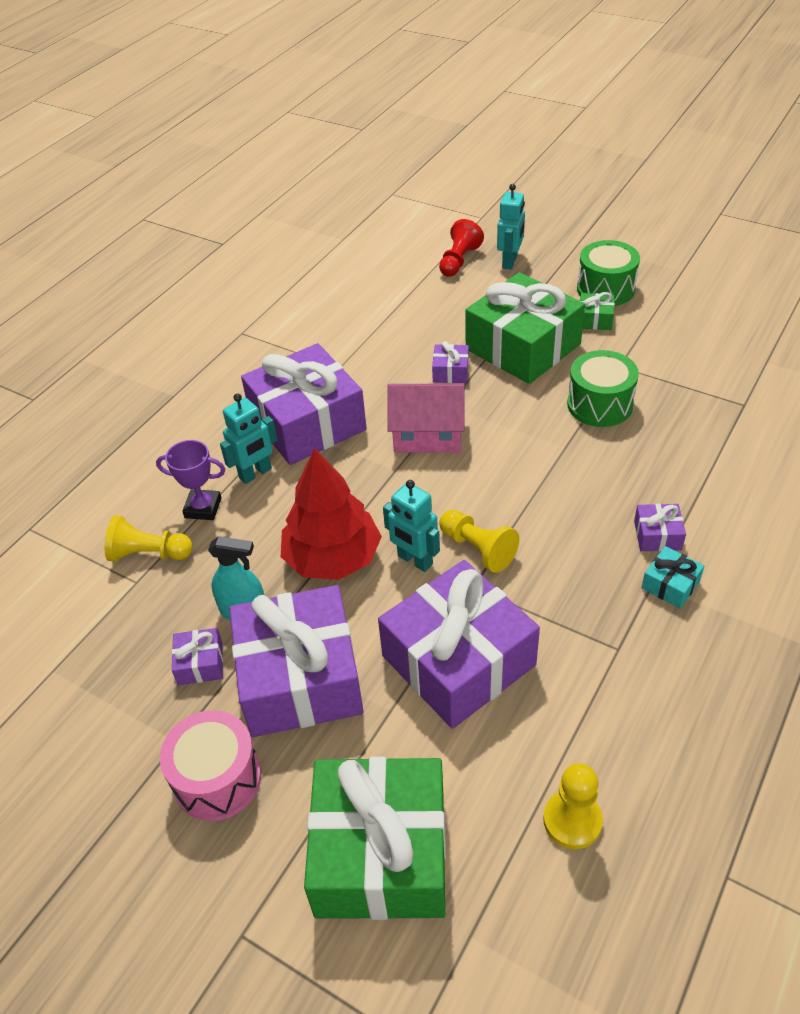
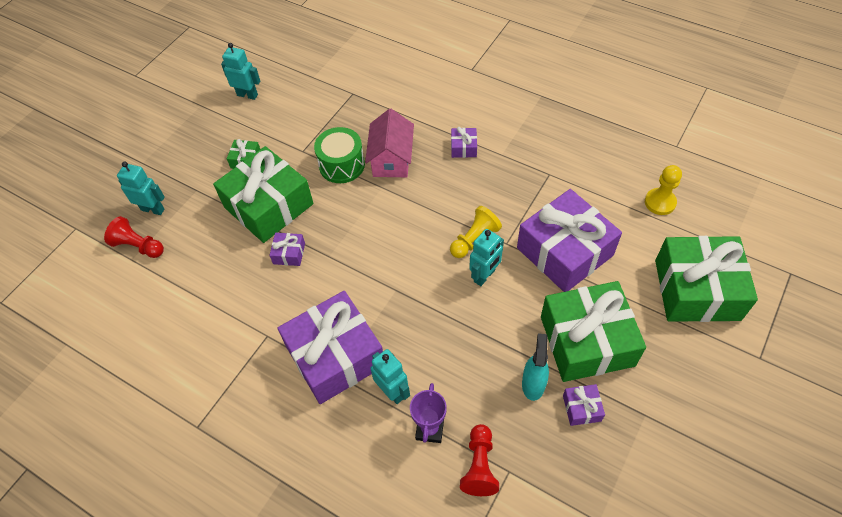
camera: 90 degrees left, 10 degrees up
(149, 554) = (479, 466): yellow pawn -> red pawn
(217, 778) = (668, 384): pink drum -> none
(300, 678) = (587, 341): purple gift -> green gift
(332, 558) = (482, 327): red tree -> none
(428, 435) = (361, 269): pink house -> pink house (391, 159)
(605, 289) = (210, 150): green drum -> none
(670, 585) = (502, 146): turquoise gift -> none
(712, 306) = (247, 95): none -> turquoise robot

